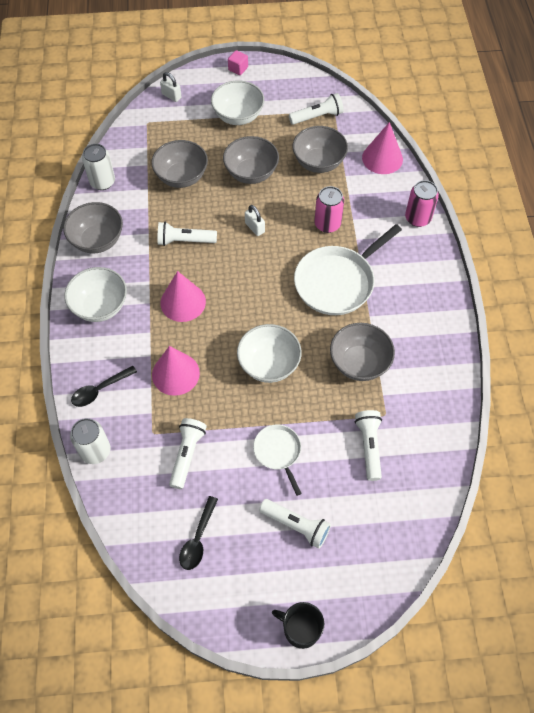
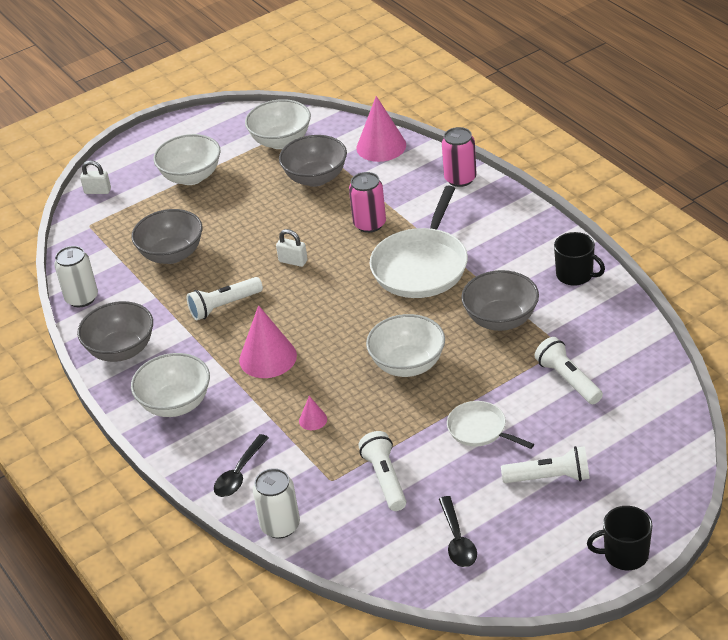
camera: 25 degrees left, 20 degrees down
(175, 373) = (313, 420): pink cone -> pink cone, size x0.47
(238, 69) = (155, 137): pink cube -> none
(251, 173) = (248, 218): grey bowl -> none
(317, 117) = (281, 141): white flashlight -> white bowl
(440, 354) = (575, 275): none -> black mug

